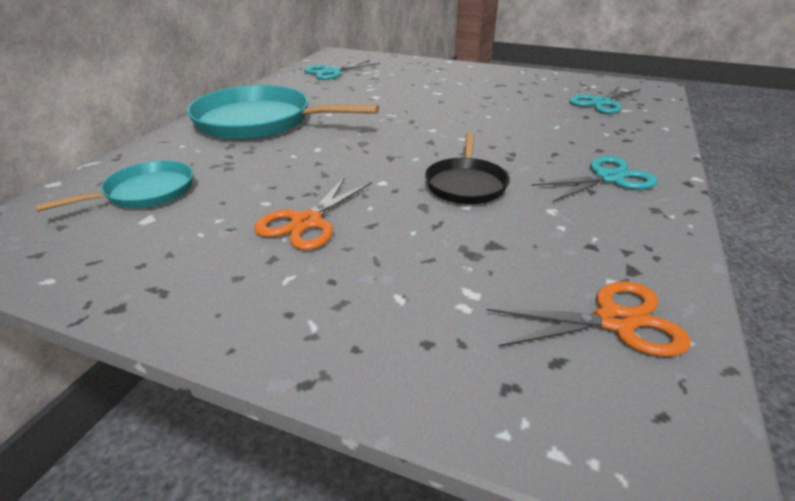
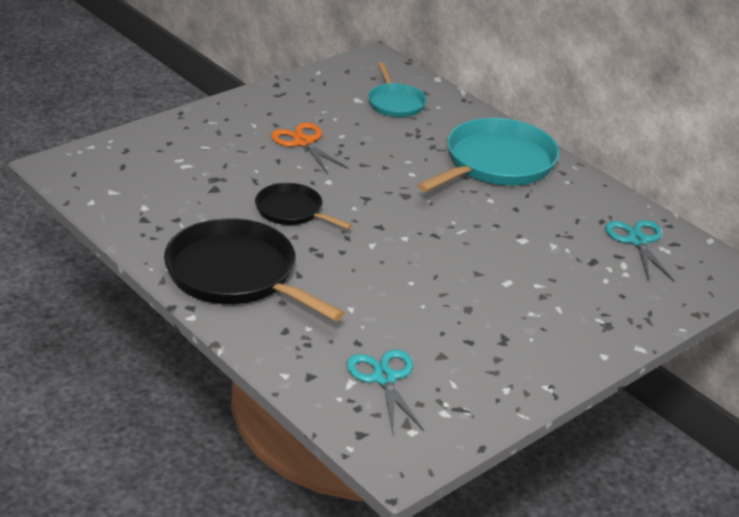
camera: 115 degrees right, 0 degrees up
(608, 178) = (236, 275): turquoise scissors -> black pan
(614, 321) = (122, 192): orange scissors -> none

